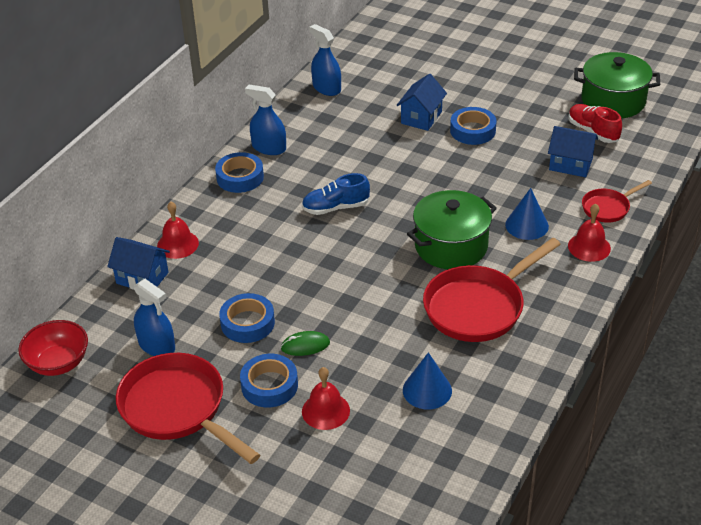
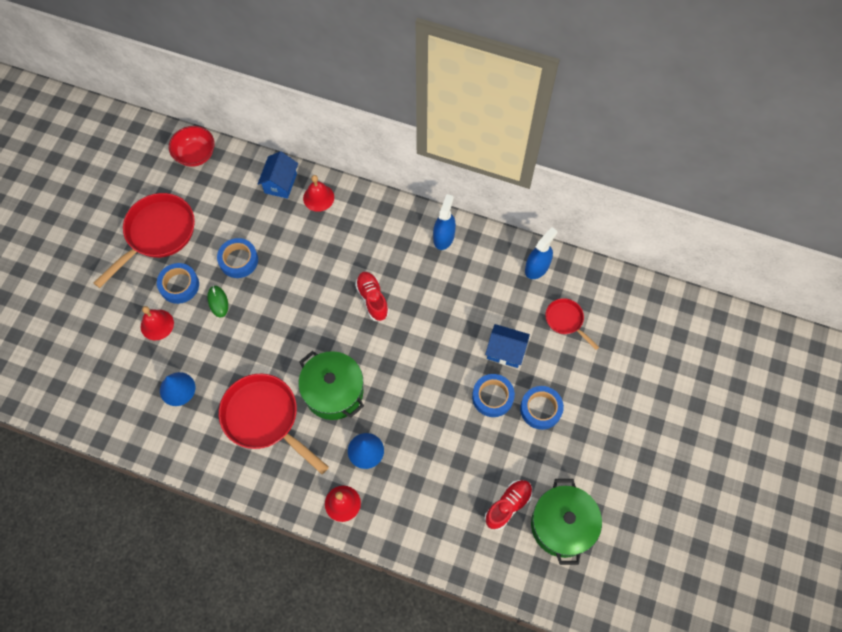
camera: 80 degrees right, 25 degrees up
(157, 345) = (214, 208): blue spray bottle -> none
(240, 177) = (402, 223): blue tape -> blue tape (541, 409)
(335, 208) = (372, 299): blue shoe -> red shoe
(570, 164) = (454, 486): blue house -> none
(608, 208) = (396, 519): red pan -> red pan (566, 320)

